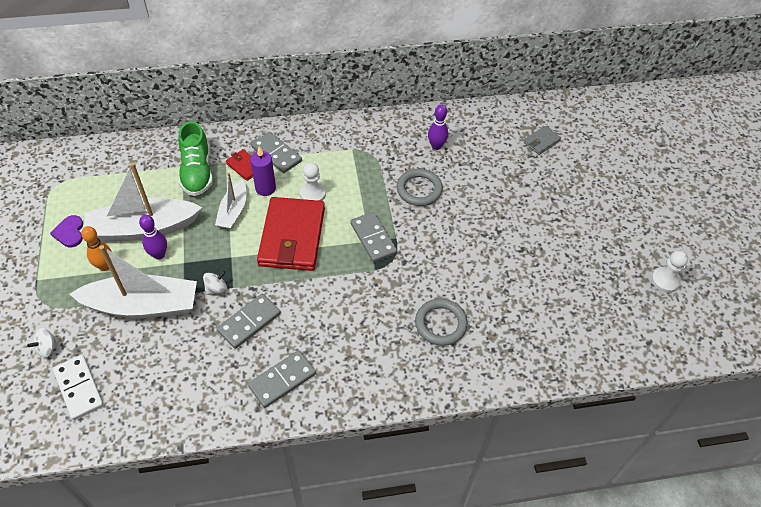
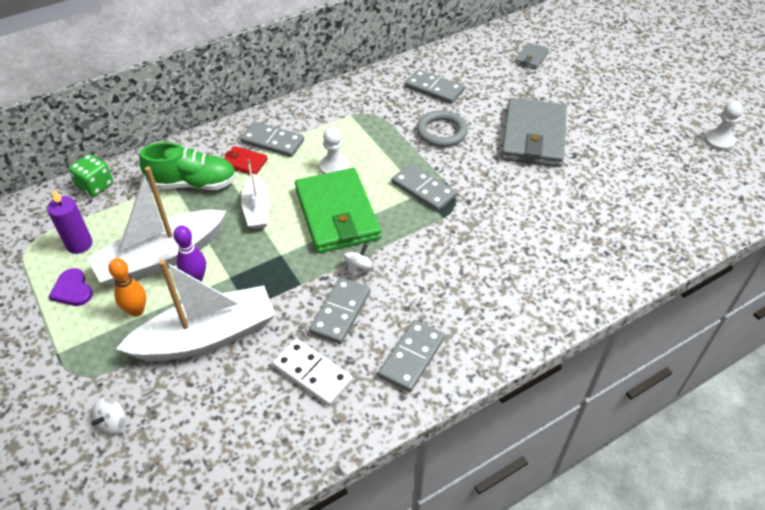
camera: 20 degrees left, 5 degrees down
(79, 388) = (178, 452): white domino -> white domino (312, 373)
(126, 150) = (95, 186): none -> green dice
(197, 172) = (193, 183): green shoe -> green shoe turned 60 degrees counterclockwise
(216, 289) = (283, 291): white spinning top -> white spinning top (359, 269)
(265, 188) = (280, 177): purple candle -> purple candle (79, 244)
(292, 237) = (337, 214): red wallet -> green wallet
(436, 146) = (434, 89): purple bowling pin -> grey domino
(440, 324) = (541, 246): grey ring -> none
(496, 220) = (533, 137): none -> grey wallet

